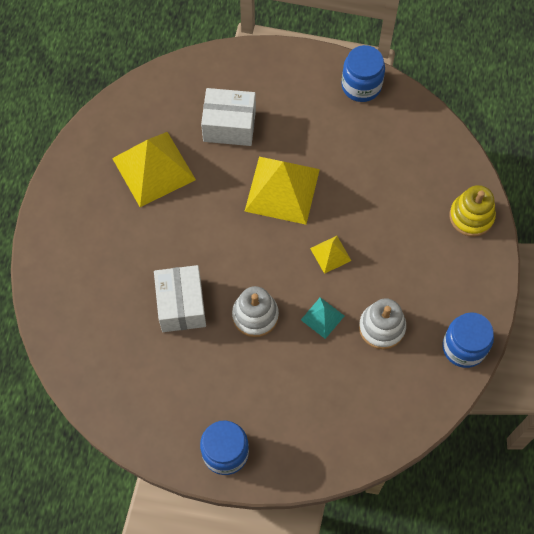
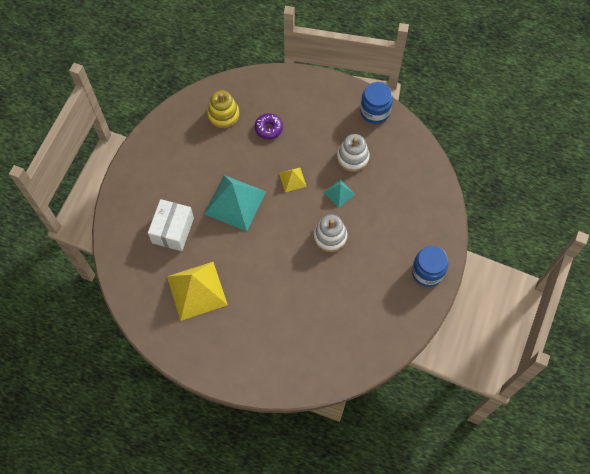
camera: 80 degrees left, 0 degrees up
(181, 305) = (313, 286): white box -> none
(282, 190) = (235, 202): yellow pyramid -> turquoise pyramid
(361, 86) = (161, 134): blue jar -> none
(401, 211) = (268, 128): none -> purple donut
(471, 216) = (281, 86): yellow stacking toy -> yellow stacking toy (223, 114)

